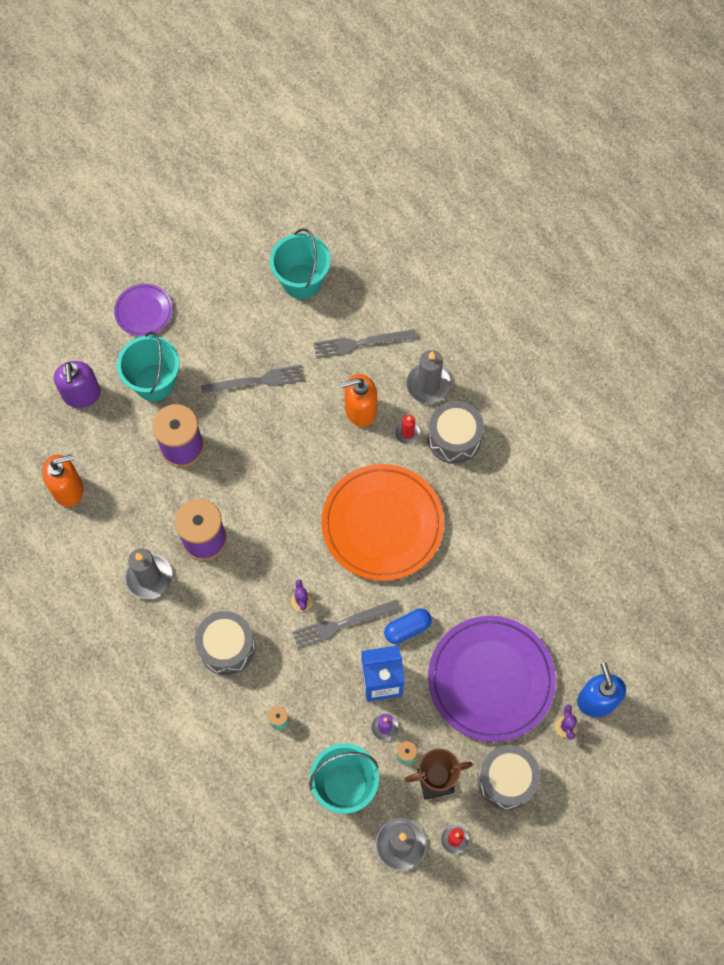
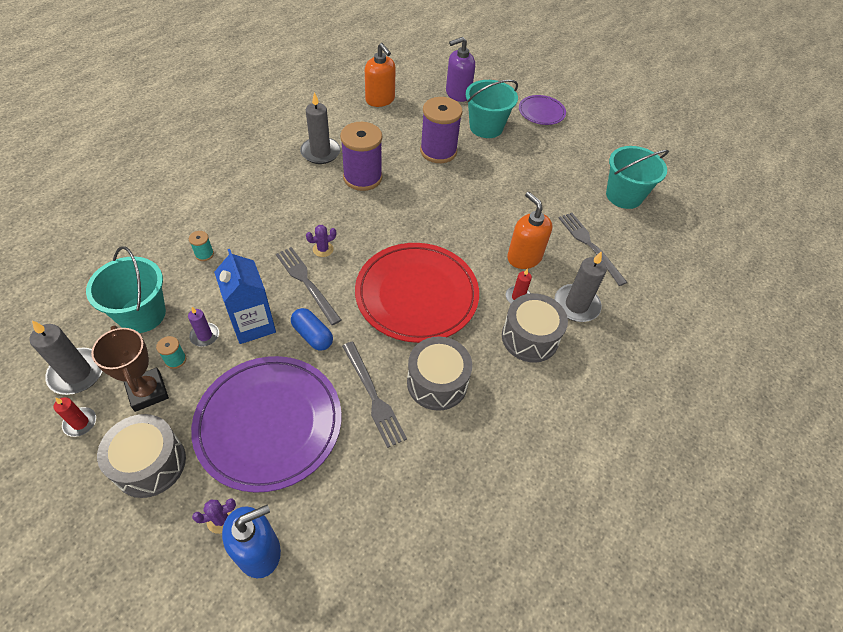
camera: 70 degrees right, 15 degrees down
(227, 647) = (269, 208): grey drum -> grey drum (437, 382)
(257, 381) = (517, 184): grey fork -> grey fork (373, 396)
(382, 524) = (416, 295): orange plate -> red plate

